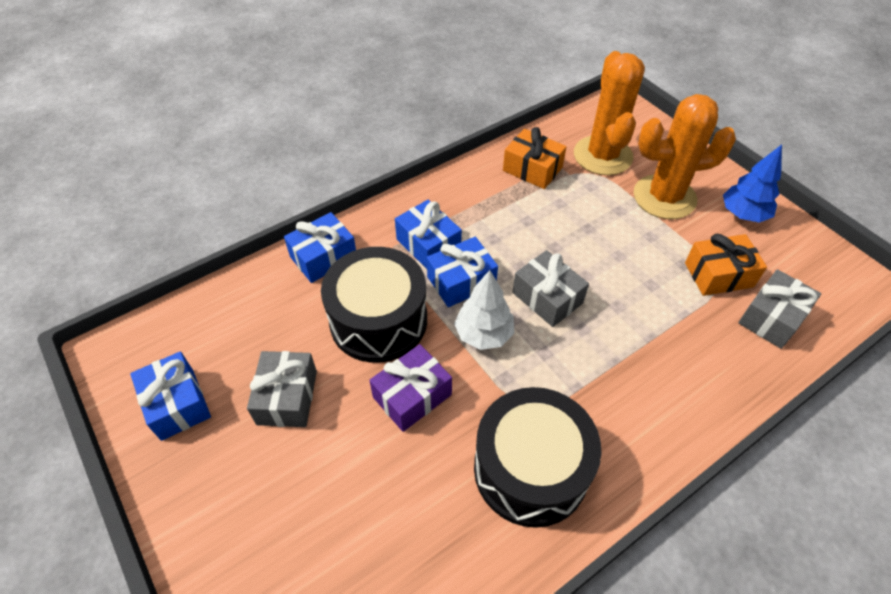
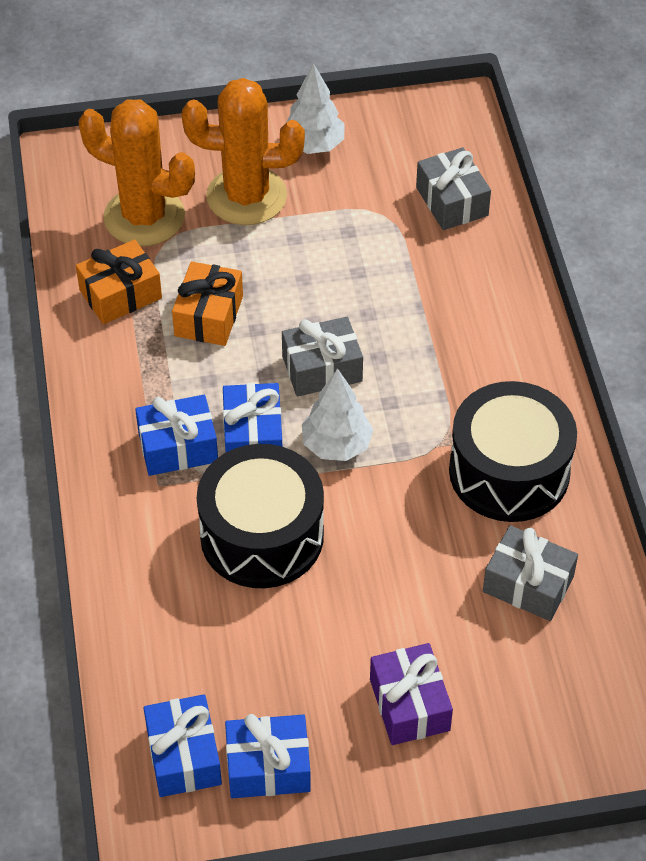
camera: 65 degrees left, 0 degrees up
(287, 397) = (318, 655): grey gift -> grey gift (528, 584)
(323, 257) = (131, 561): blue gift -> blue gift (184, 756)
(412, 396) = (378, 538): purple gift -> purple gift (409, 704)
(664, 197) = (246, 196): orange cactus -> orange cactus turned 75 degrees clockwise
(718, 275) = (378, 211): orange gift -> orange gift (208, 316)
(743, 214) = (313, 145): blue tree -> white tree

